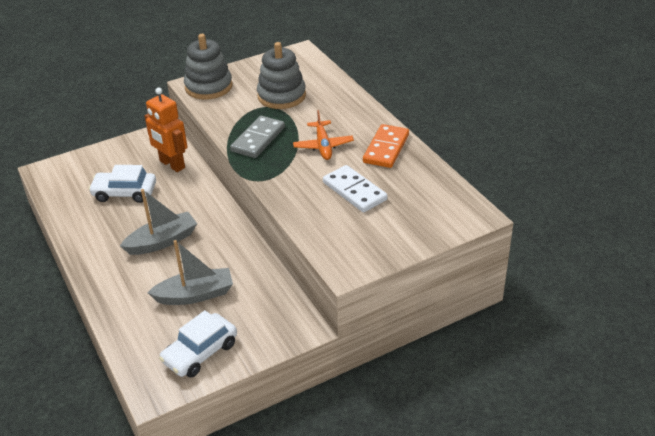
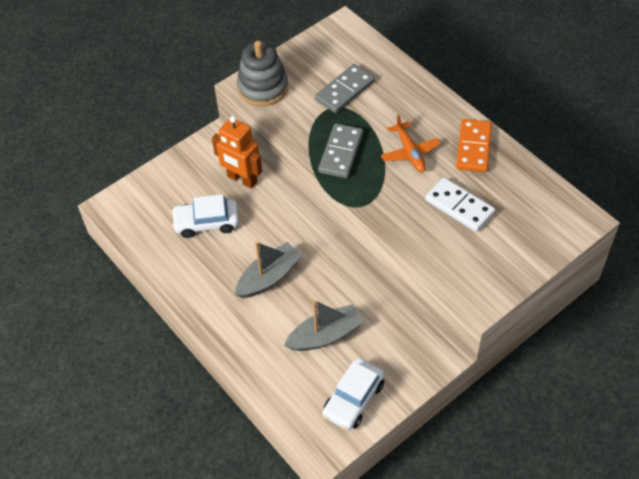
camera: 10 degrees left, 15 degrees up
(281, 96) = (344, 90): grey stacking toy -> grey domino

